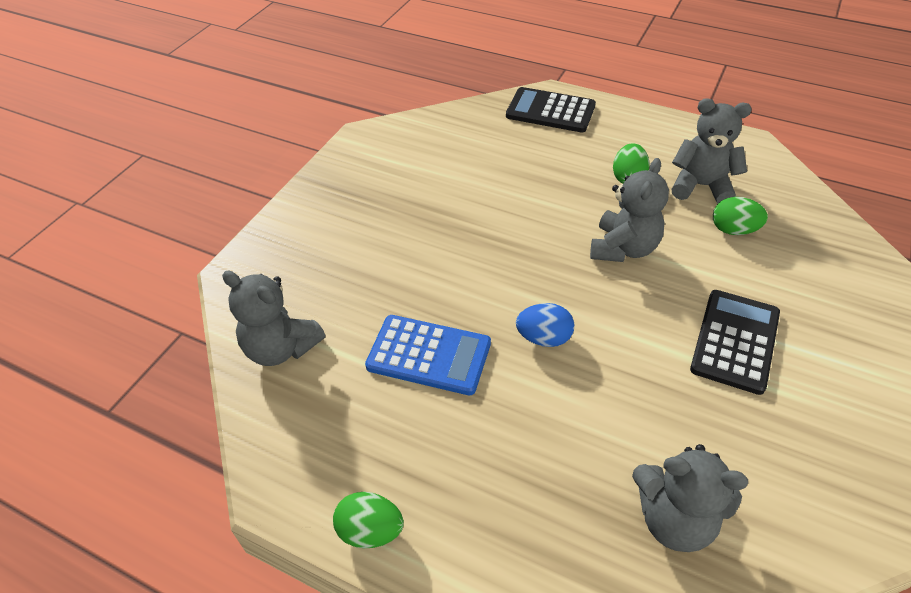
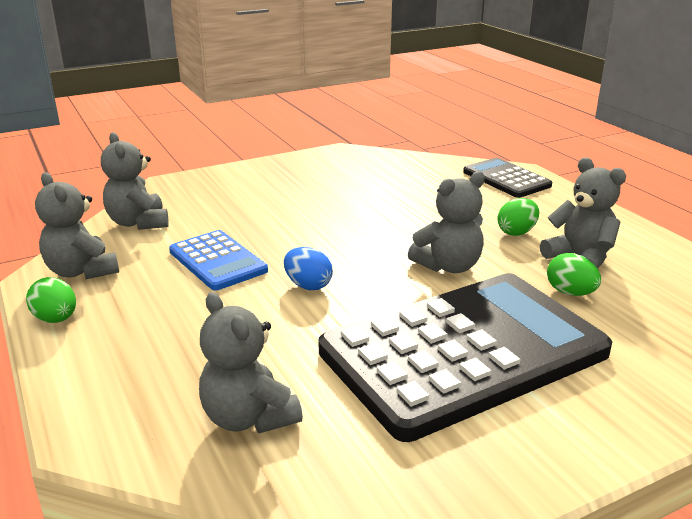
camera: 35 degrees right, 20 degrees down
(311, 451) = (82, 271): none -> grey teddy bear
(735, 341) = (463, 352): black calculator -> black calculator, size x2.11

